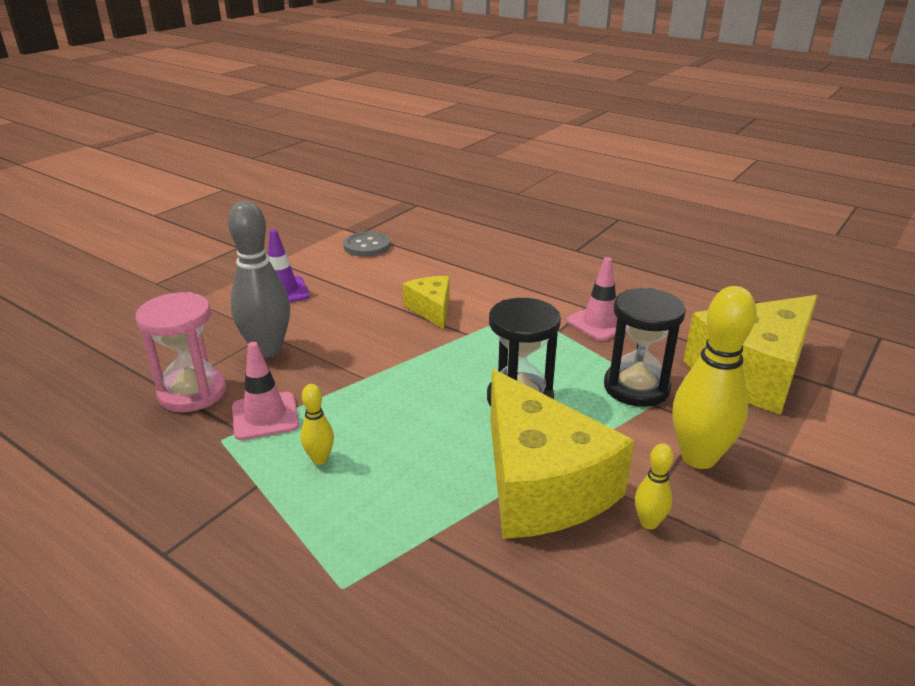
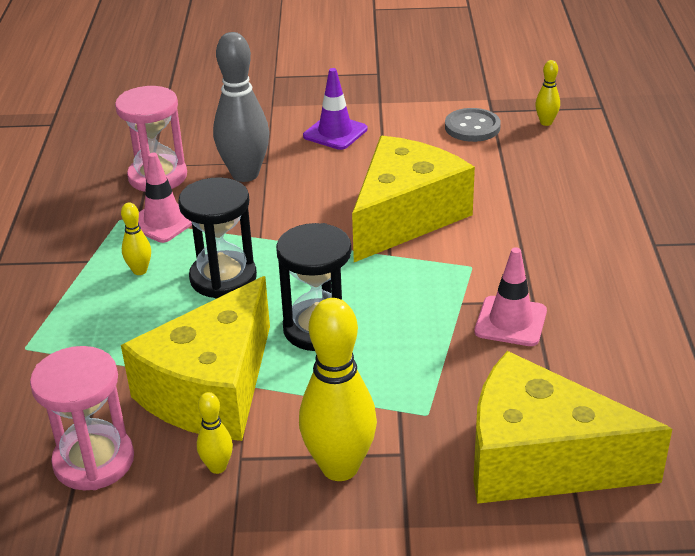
camera: 55 degrees right, 5 degrees up
(404, 224) = (546, 122): none -> yellow bowling pin
(431, 309) = (405, 216): yellow cheese -> yellow cheese, size x1.99
(576, 602) = (94, 461): none -> pink hourglass
(636, 387) = (415, 389): black hourglass -> black hourglass (223, 278)

